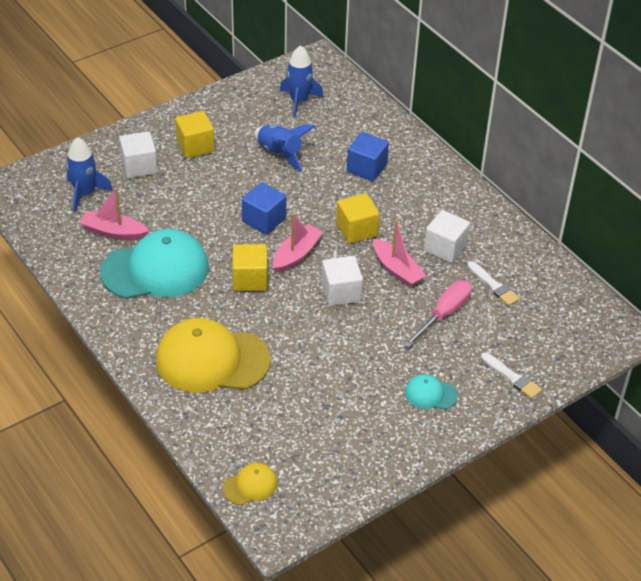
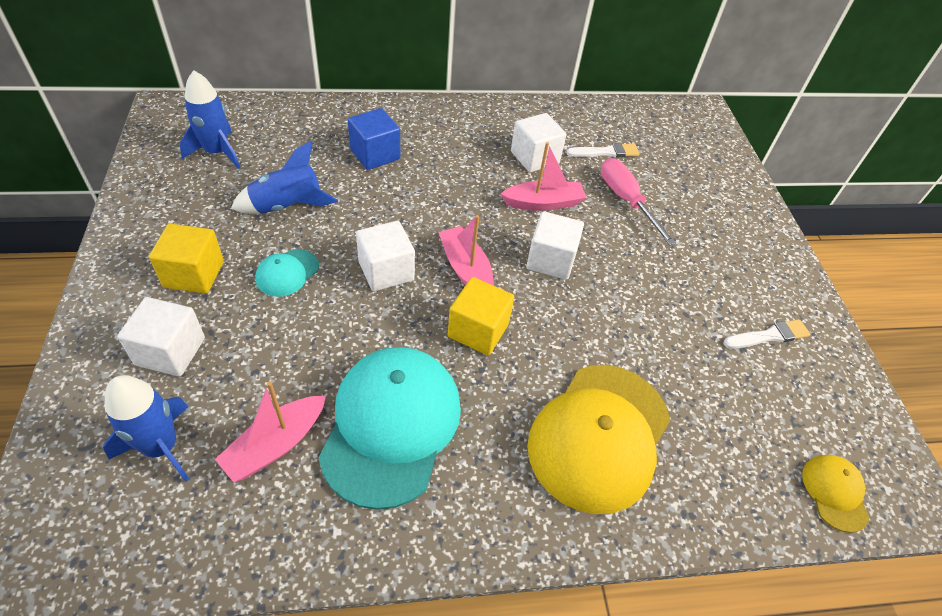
camera: 65 degrees left, 5 degrees up
(264, 220) = (386, 271): blue cube -> white cube
(356, 230) = (463, 204): yellow cube -> none
(430, 394) = (734, 261): turquoise cap -> turquoise cap (287, 273)
(512, 377) = (732, 196): white brush -> white brush (769, 336)

